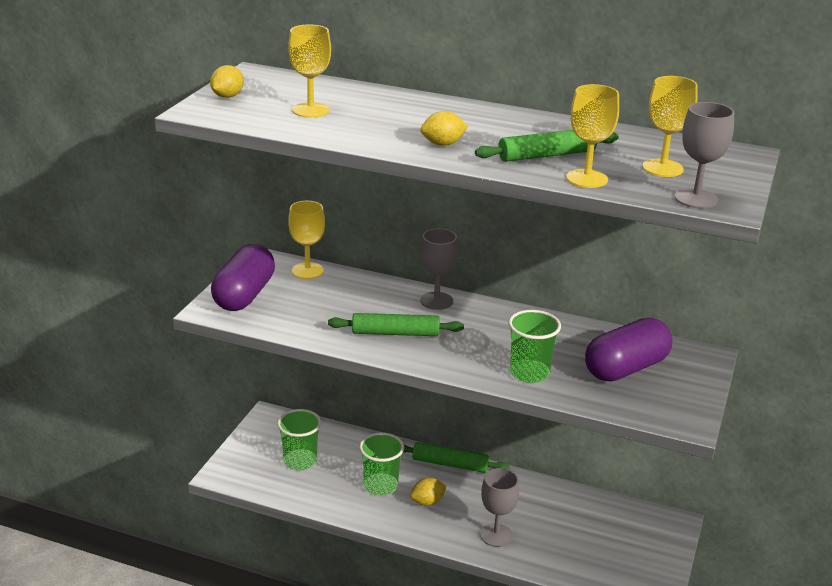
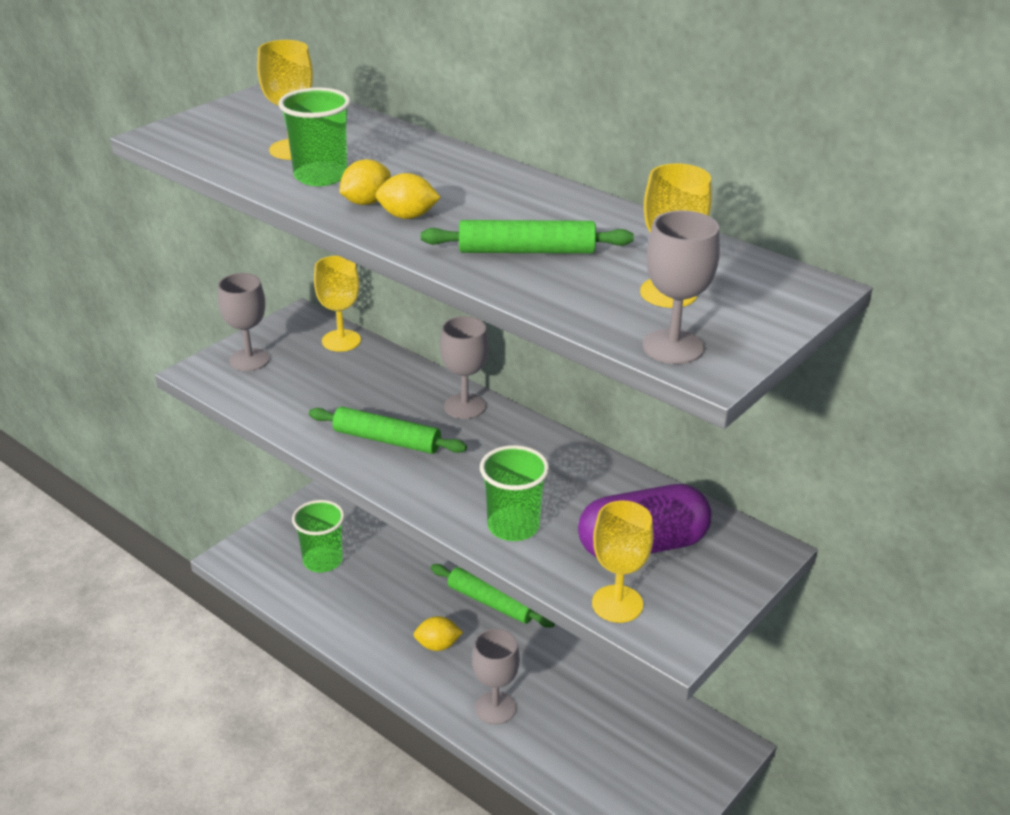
camera: 20 degrees right, 5 degrees up
(227, 96) = (216, 120): yellow lemon -> yellow lemon (366, 202)
(244, 295) = (249, 360): purple capsule -> grey goblet
(380, 486) = (395, 612): green cup -> green cup (320, 176)
(587, 179) = (548, 293): yellow goblet -> yellow goblet (617, 604)

